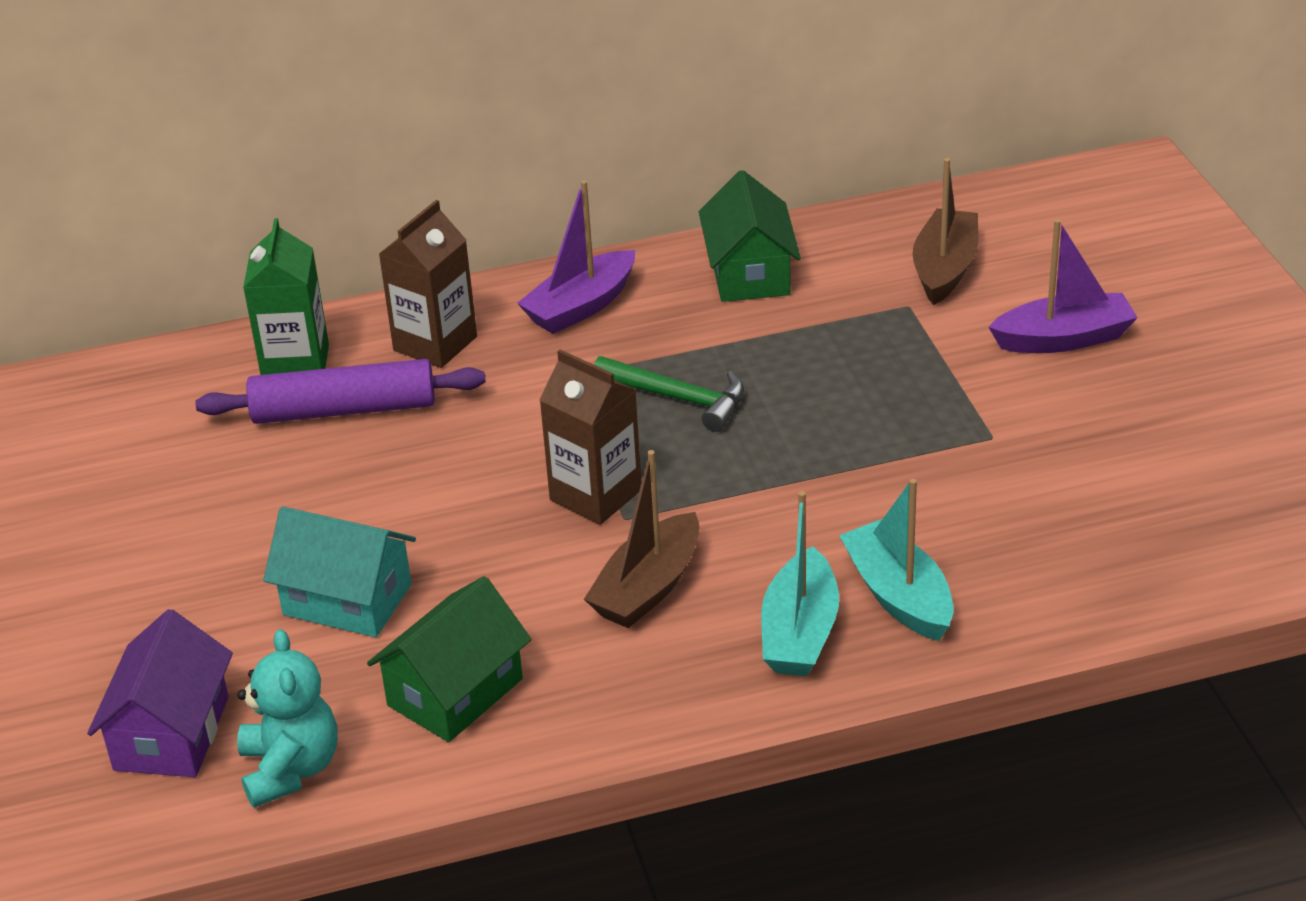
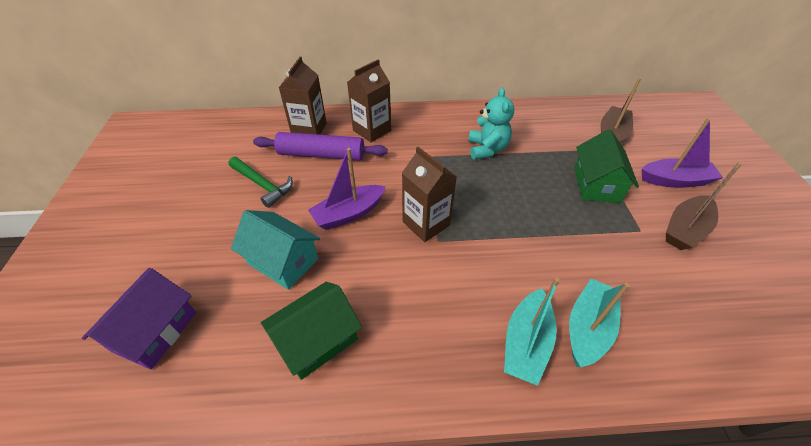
camera: 10 degrees right, 10 degrees up
(291, 769) = (205, 377): turquoise teddy bear -> turquoise teddy bear (487, 149)
(296, 364) = (309, 129): green carton -> brown carton
(581, 306) = (440, 124): purple boat -> purple boat (348, 214)
(648, 588) = (442, 289): brown boat -> brown boat (685, 229)
(678, 398) = (477, 177): green hammer -> green hammer (262, 185)
(749, 273) = (519, 122): green house -> green house (596, 184)
(898, 595) = (588, 328): turquoise boat -> turquoise boat turned 45 degrees clockwise

